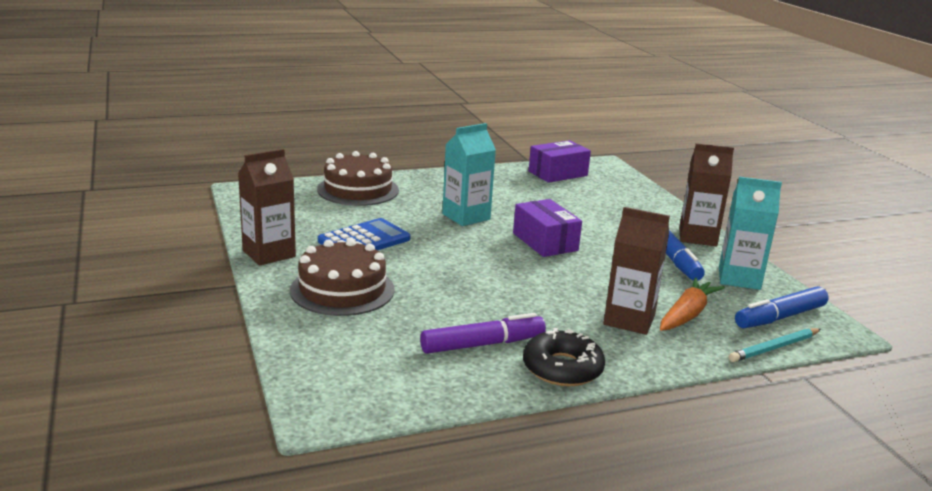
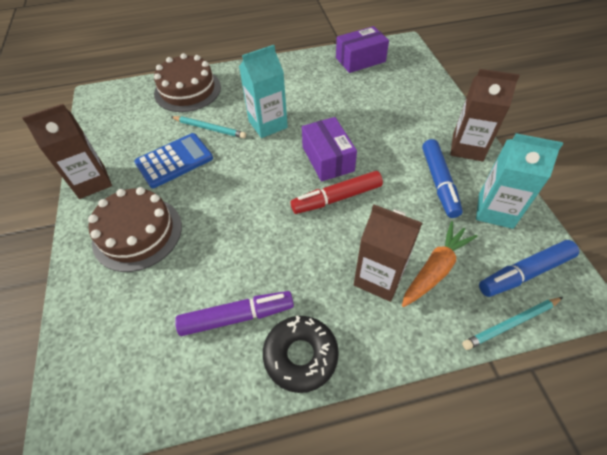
camera: 10 degrees right, 30 degrees up
(397, 218) = (209, 128): none -> turquoise pencil
(564, 268) = (336, 198): none -> red marker

